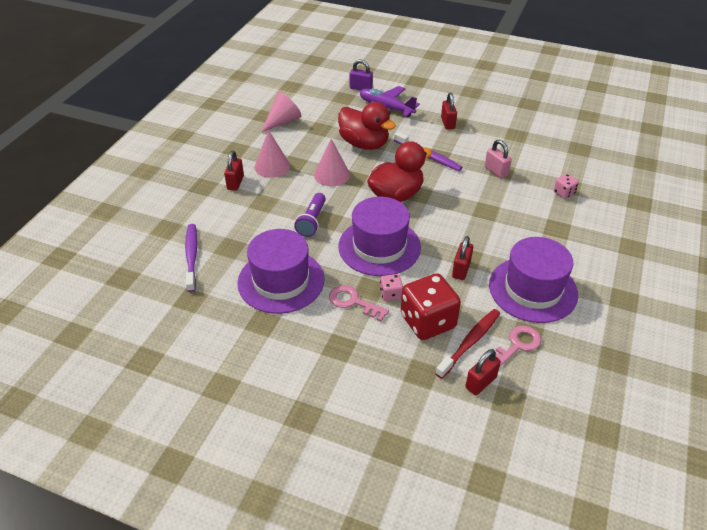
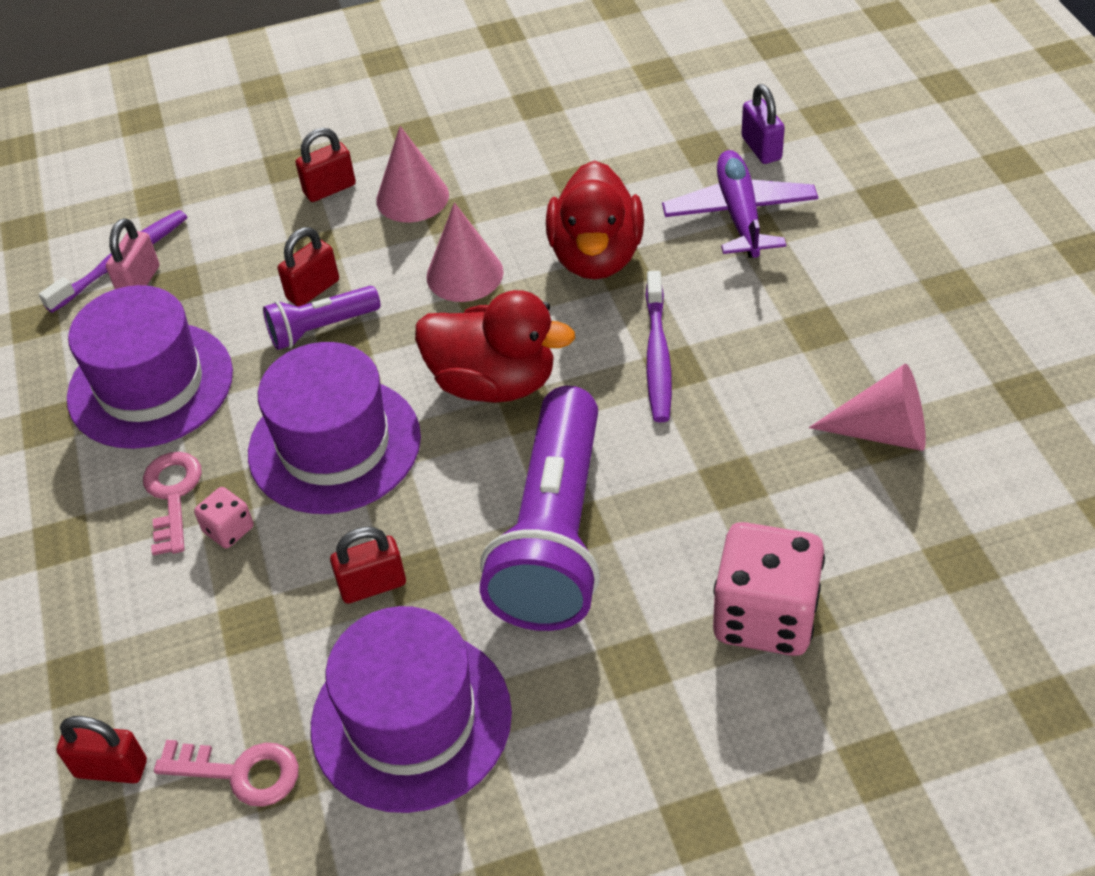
camera: 55 degrees right, 5 degrees up
(283, 121) = (546, 129): pink cone -> pink cone (882, 432)
(428, 321) = (202, 615): red dice -> none
(447, 123) = (796, 319): red padlock -> red padlock (313, 289)
(470, 342) = (196, 701): red toothbrush -> none
(484, 217) = (555, 535): none -> purple flashlight
(496, 171) = (719, 474): pink padlock -> pink padlock (139, 282)
(564, 193) = (765, 616): pink dice -> pink dice, size x2.16

